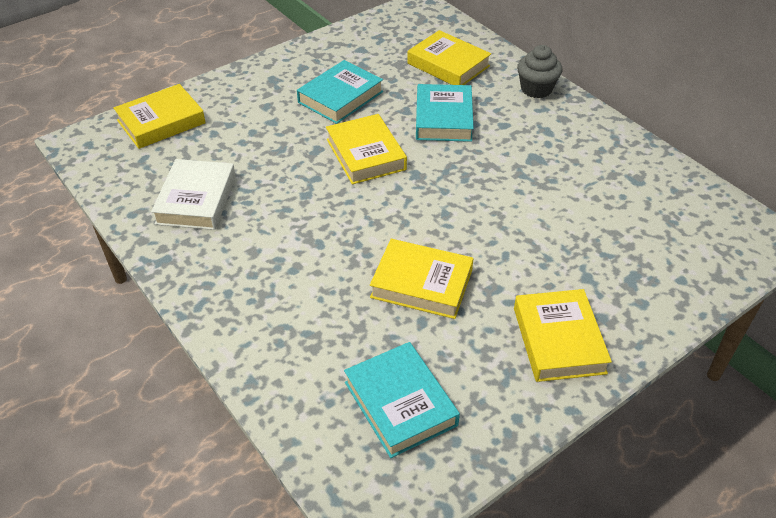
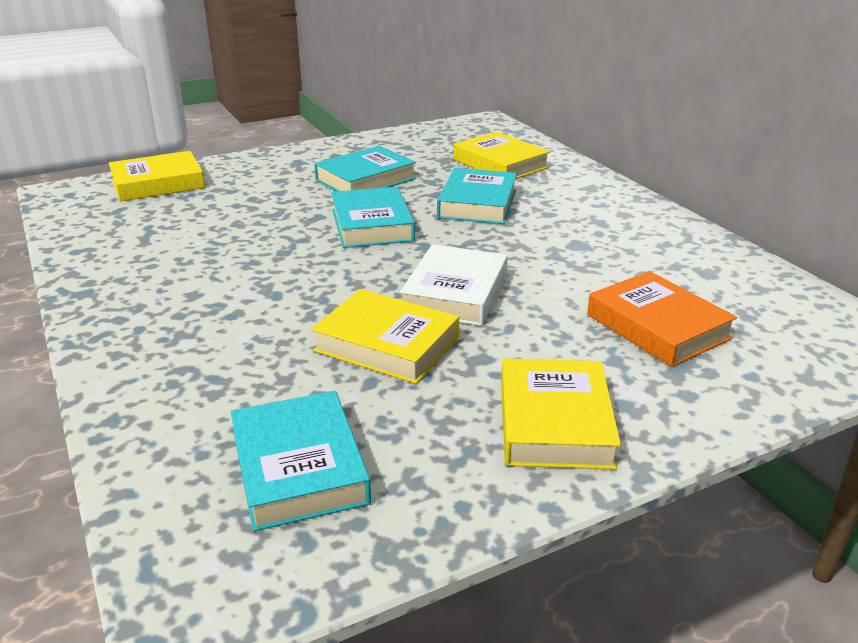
camera: 10 degrees right, 15 degrees down
(196, 200) = (155, 246): white book -> white book (455, 293)
(366, 154) = (372, 225): yellow book -> turquoise book
(536, 89) = (598, 188): grey cupcake -> none
(610, 241) = (657, 327): none -> orange book

